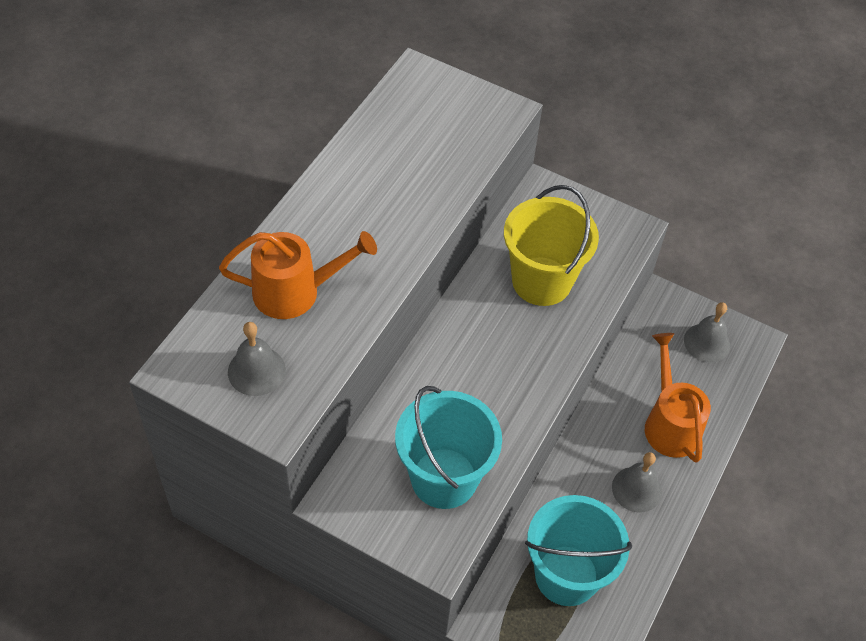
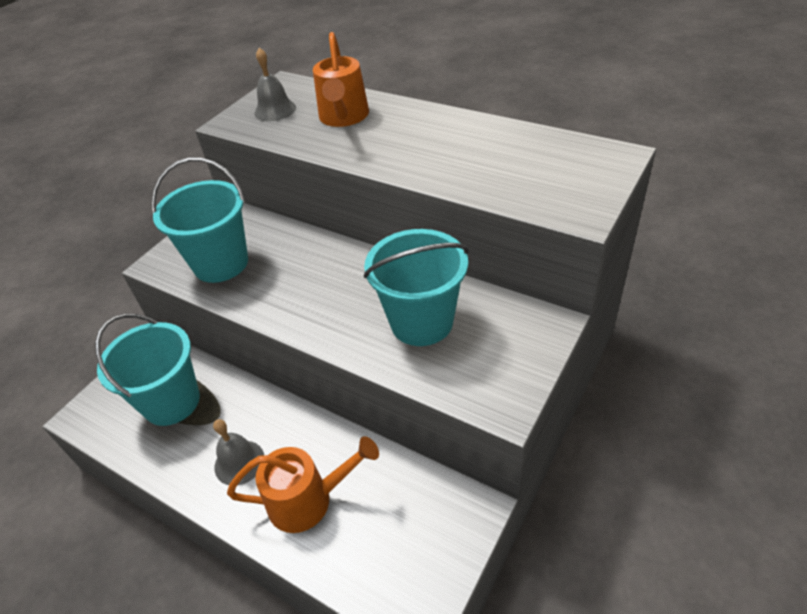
camera: 100 degrees right, 10 degrees down
(541, 281) = (421, 322): yellow bucket -> turquoise bucket
(707, 342) = (415, 554): grey bell -> none

